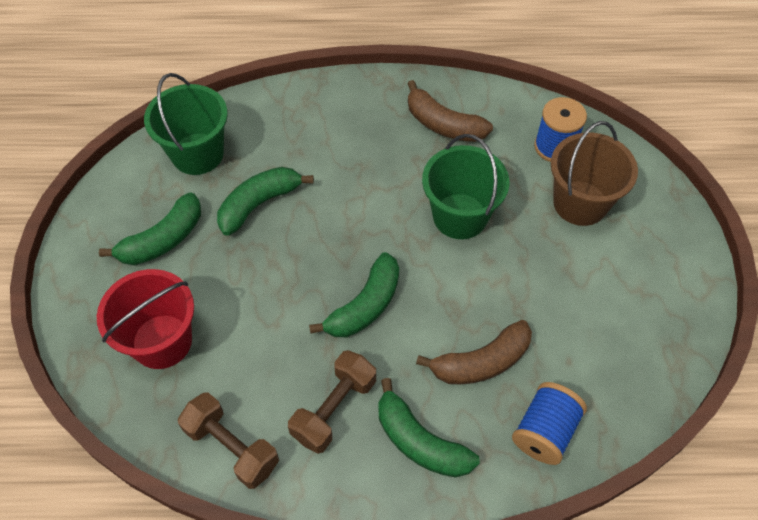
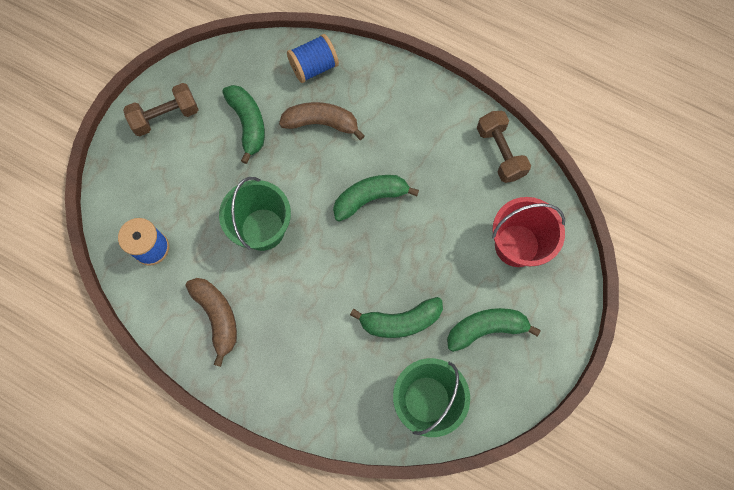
camera: 150 degrees left, 15 degrees up
(334, 409) = (427, 143): brown dumbbell -> brown dumbbell (165, 116)
(420, 441) = (388, 99): green banana -> green banana (248, 124)
(580, 203) = (173, 193): brown bucket -> none

